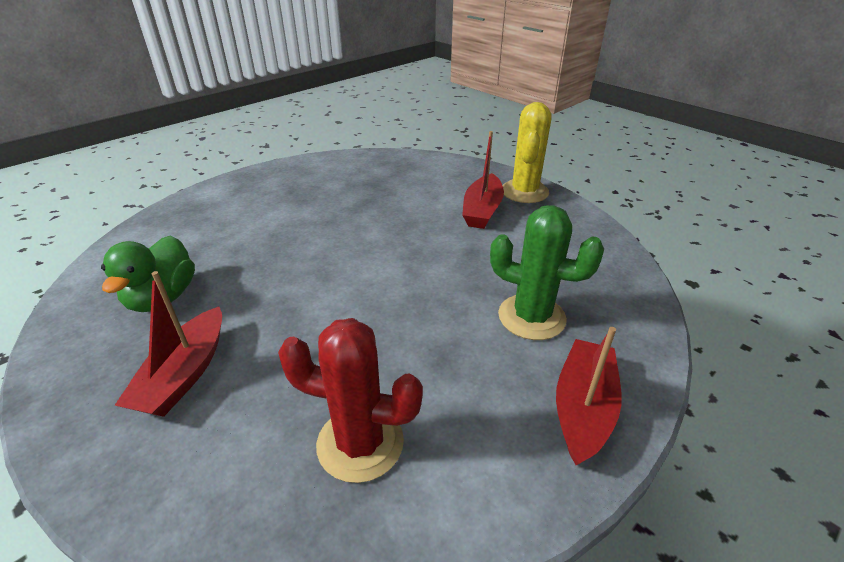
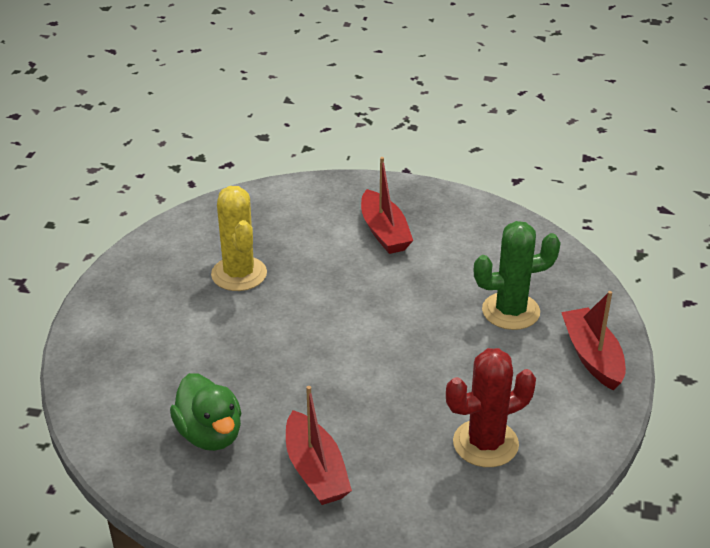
camera: 35 degrees left, 0 degrees up
(524, 192) = (401, 196): yellow cactus -> yellow cactus (239, 274)

